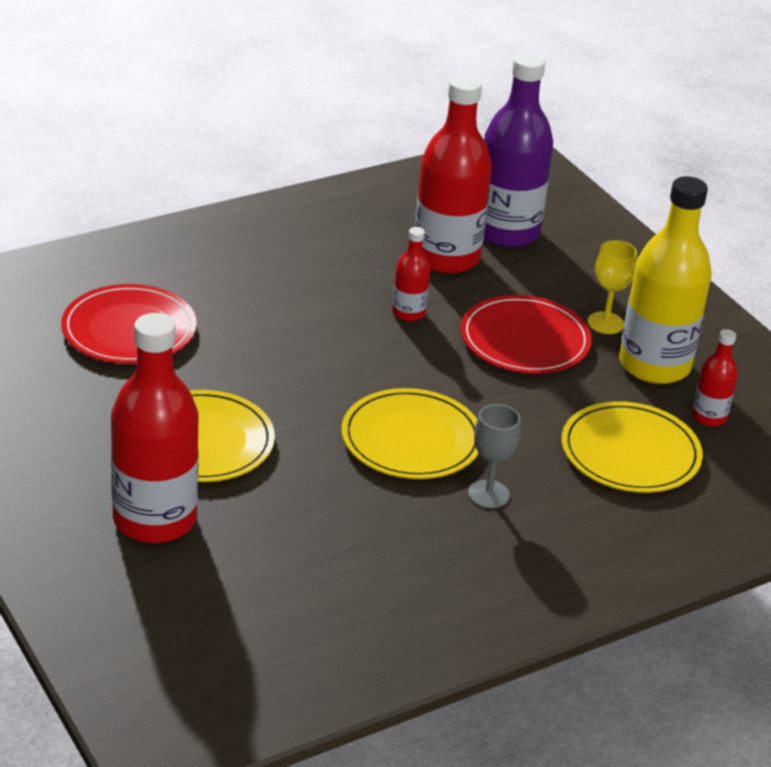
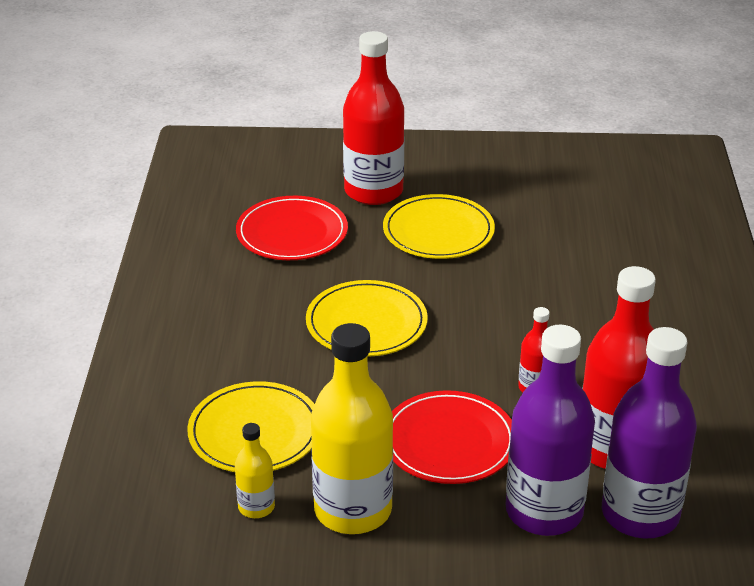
camera: 125 degrees right, 0 degrees up
(129, 329) = (598, 239): red plate -> red plate (292, 233)
(488, 494) = (275, 335): grey goblet -> none
(551, 274) = (544, 511): none -> purple bottle
(605, 323) = (439, 510): yellow goblet -> none
(709, 417) = (256, 507): red bottle -> yellow bottle

